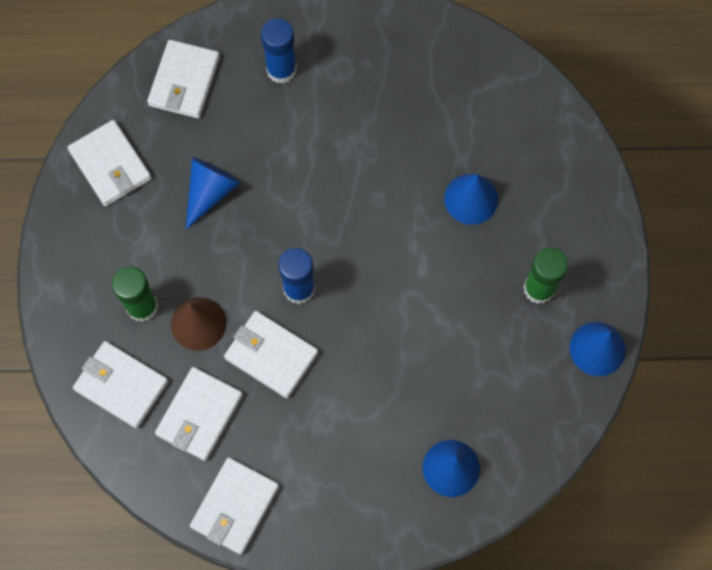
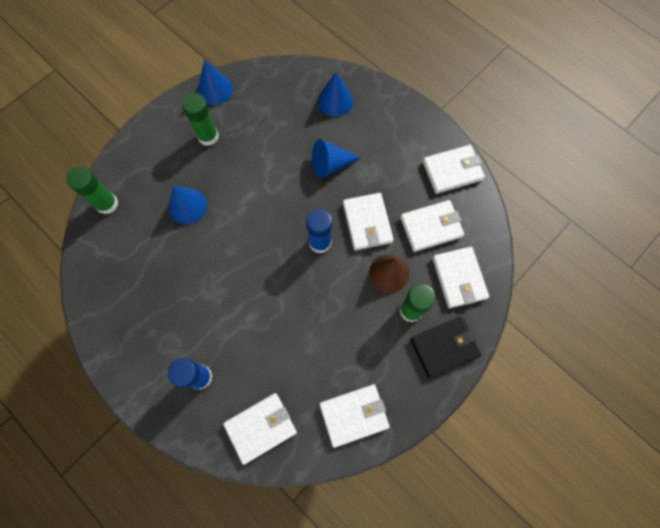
camera: 135 degrees left, 0 degrees up
(77, 301) = (444, 347): none -> black wallet
(110, 165) = (353, 415): white wallet -> white wallet turned 60 degrees clockwise
(210, 192) = (313, 340): blue cone -> blue cone (330, 164)
(551, 126) = (107, 204): none -> green glue stick

